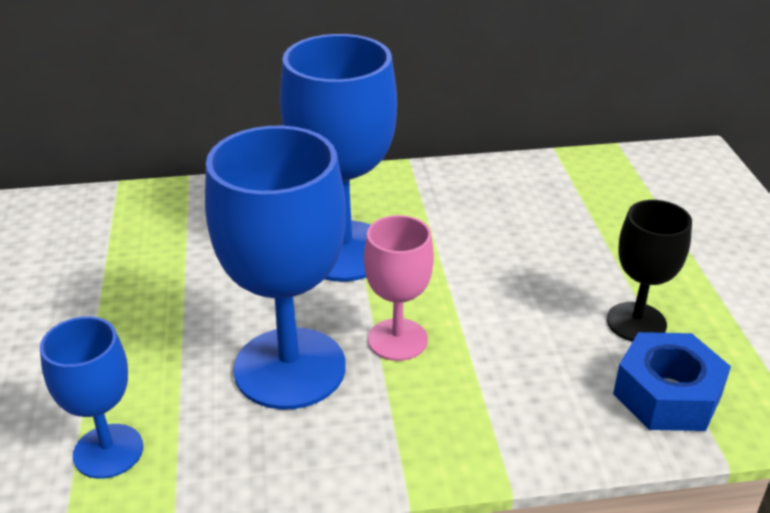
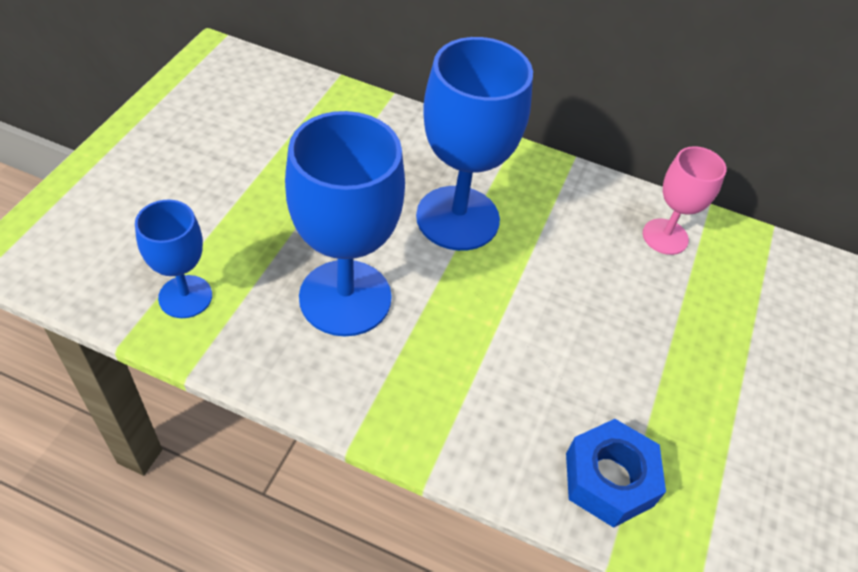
camera: 25 degrees right, 15 degrees up
(397, 339) = (439, 316): pink goblet -> pink goblet (665, 236)
(636, 322) = (639, 404): black goblet -> none

